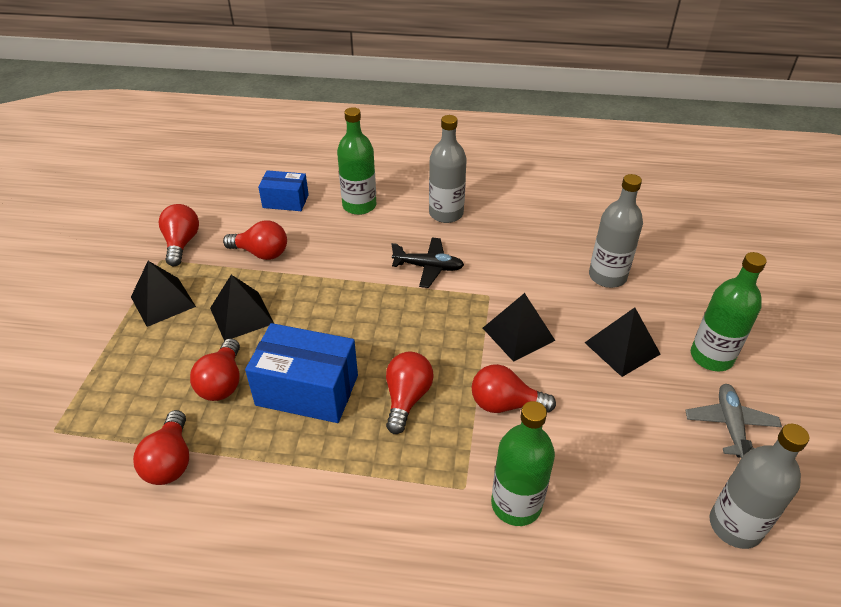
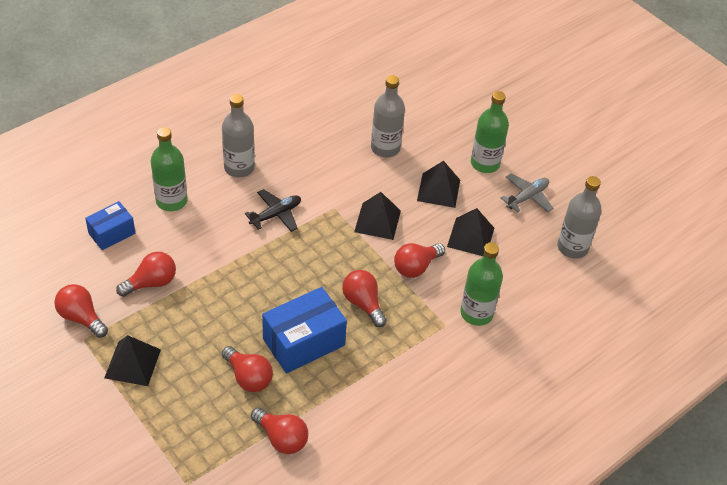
camera: 50 degrees left, 5 degrees up
(242, 315) = (200, 331): black pyramid -> black pyramid (470, 237)
(730, 425) = (527, 197): grey plane -> grey plane turned 90 degrees clockwise

